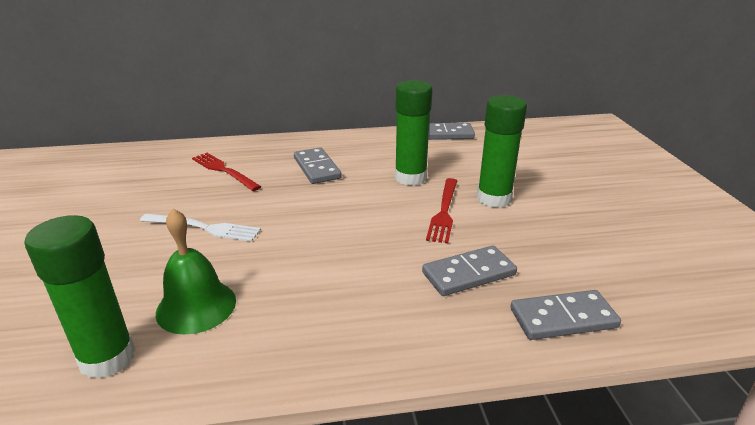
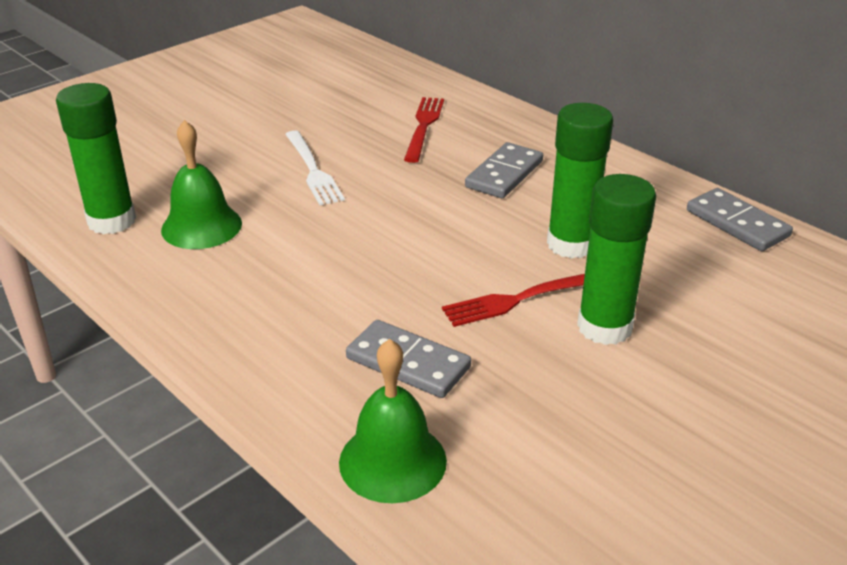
camera: 55 degrees right, 5 degrees up
(563, 318) = (392, 461): grey domino -> green bell

